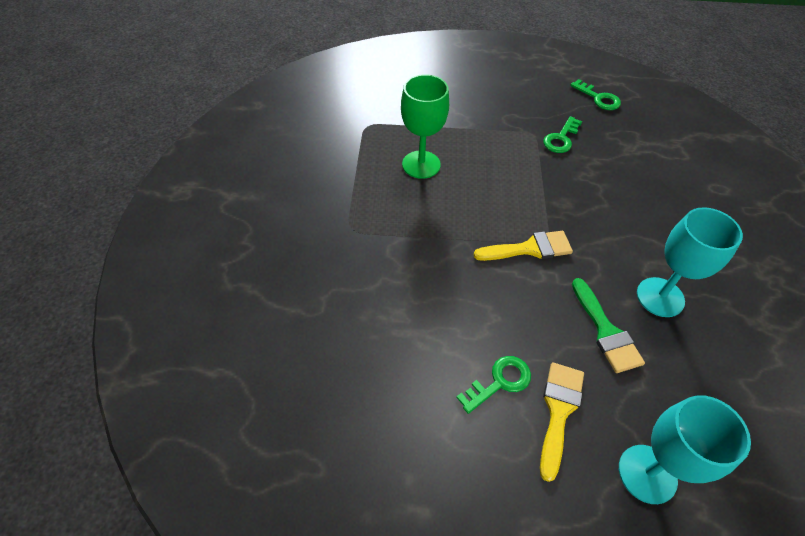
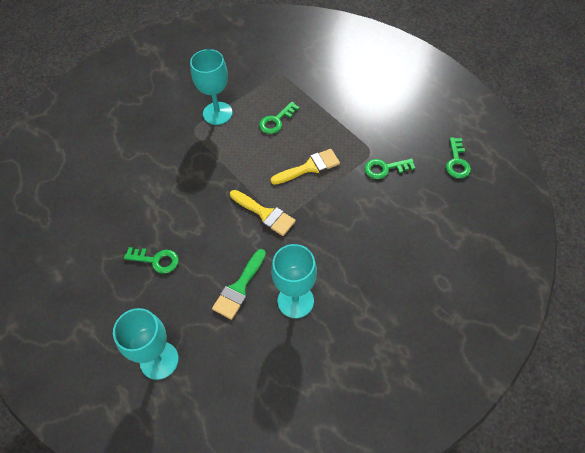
camera: 50 degrees right, 5 degrees up
(355, 197) = (217, 113): none -> turquoise goblet
(421, 164) = (276, 121): green goblet -> green key
(558, 411) = (162, 297): yellow brush -> yellow brush (309, 167)

